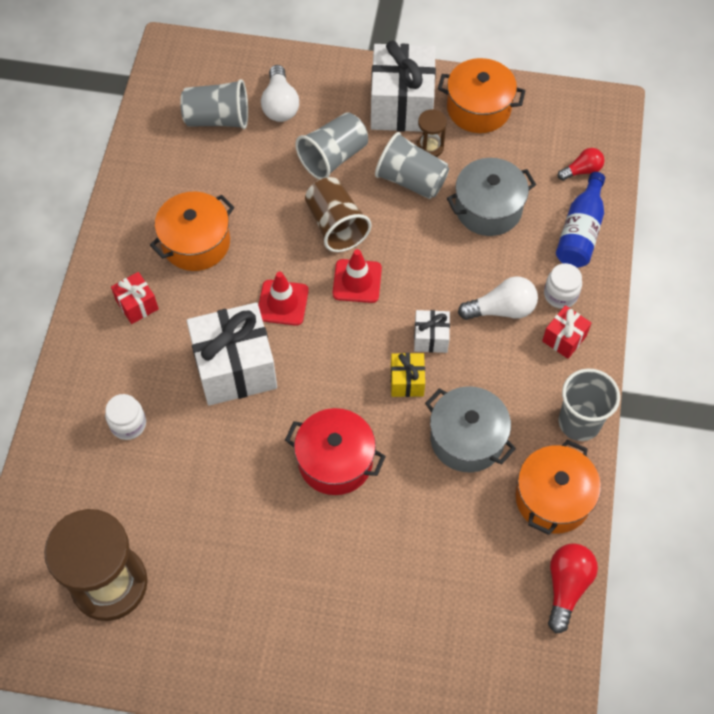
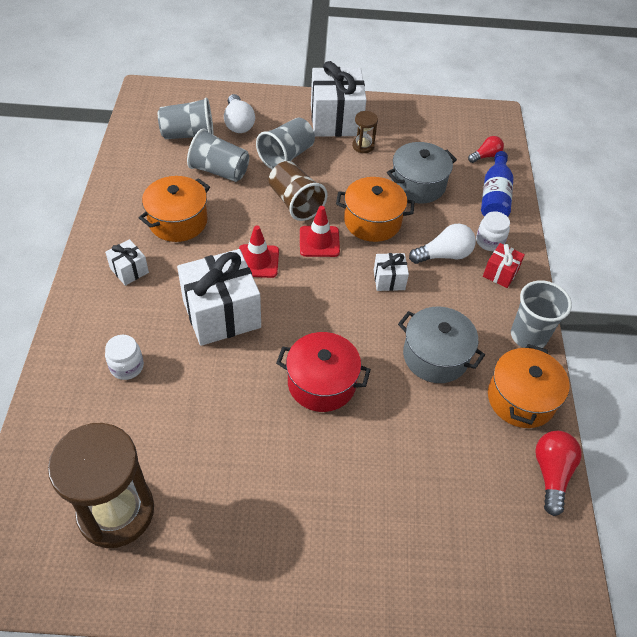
camera: 10 degrees left, 10 degrees down
(137, 305) = (129, 270): red gift -> white gift
(407, 381) = (374, 314): yellow gift -> none
(411, 180) = (352, 168): grey cup -> grey cup (219, 171)
(478, 108) = (396, 119): orange pot -> orange pot (372, 221)

